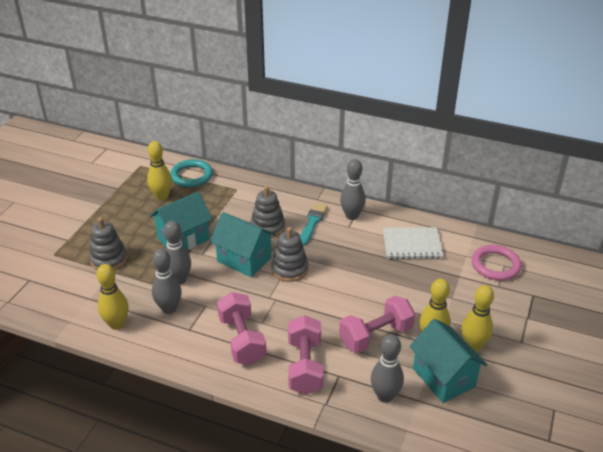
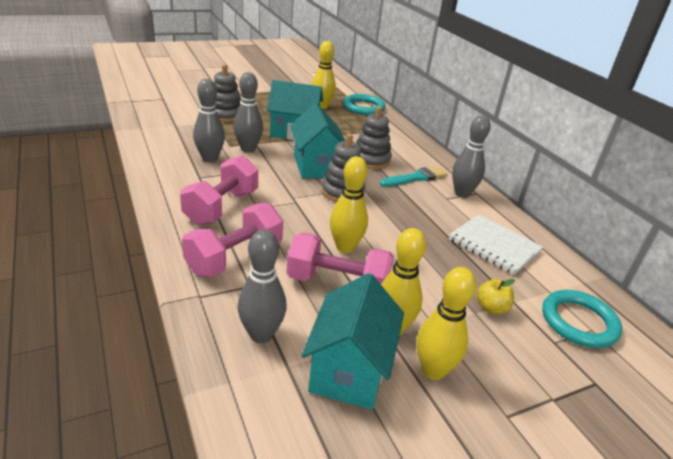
camera: 40 degrees right, 5 degrees down
(117, 324) = (162, 145): yellow bowling pin -> yellow bowling pin (345, 247)
(455, 289) = (491, 308): none -> yellow apple
(495, 265) = (578, 322): pink ring -> turquoise ring

